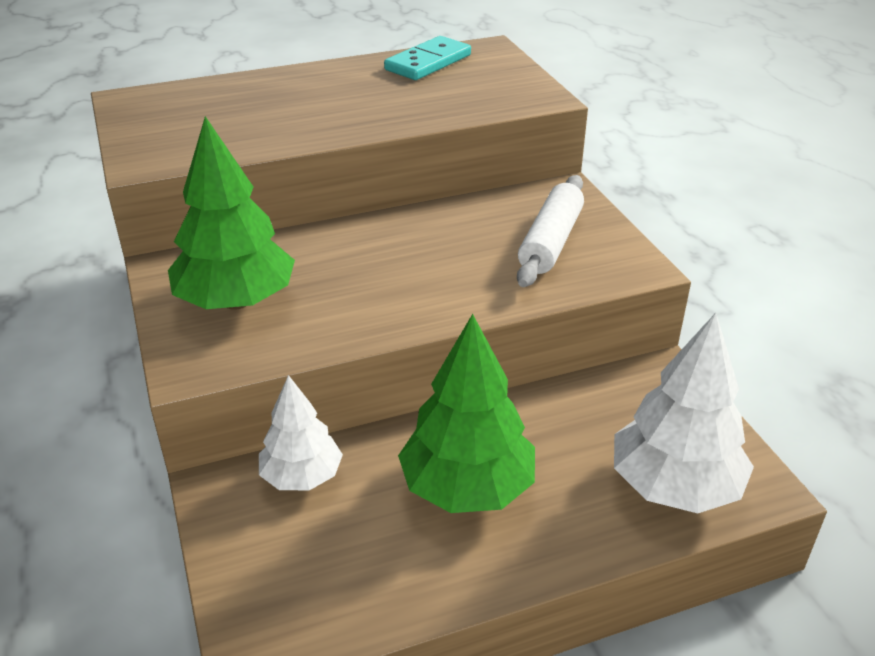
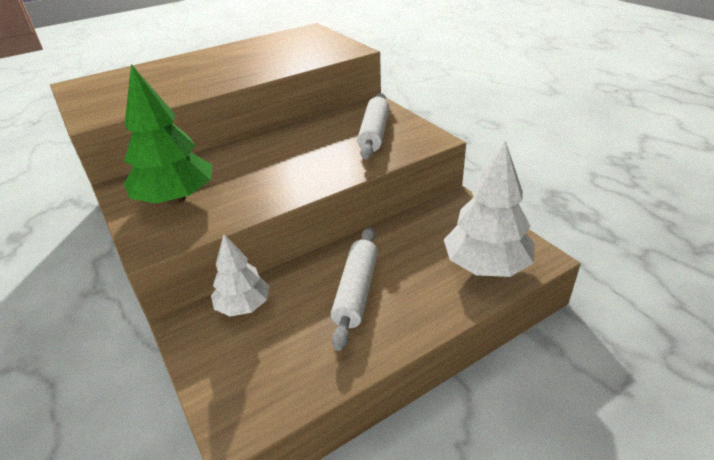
camera: 10 degrees left, 0 degrees up
(428, 62) = (274, 41): turquoise domino -> none
(467, 488) = (356, 291): green tree -> white rolling pin

